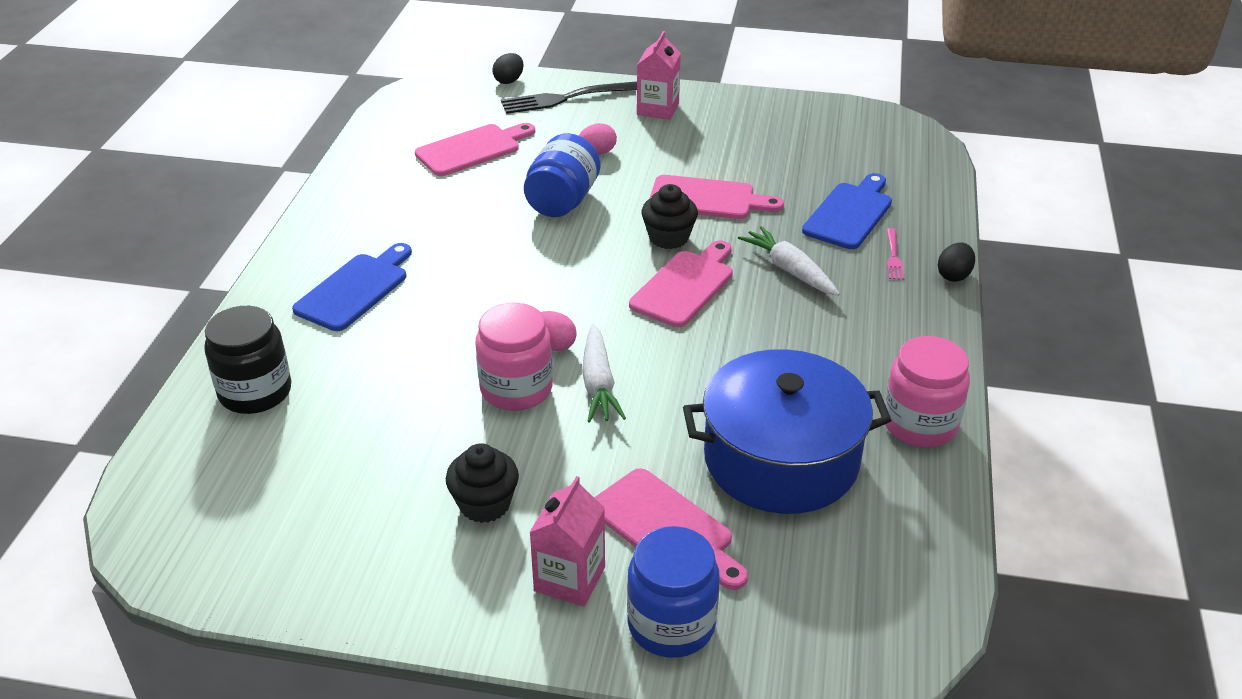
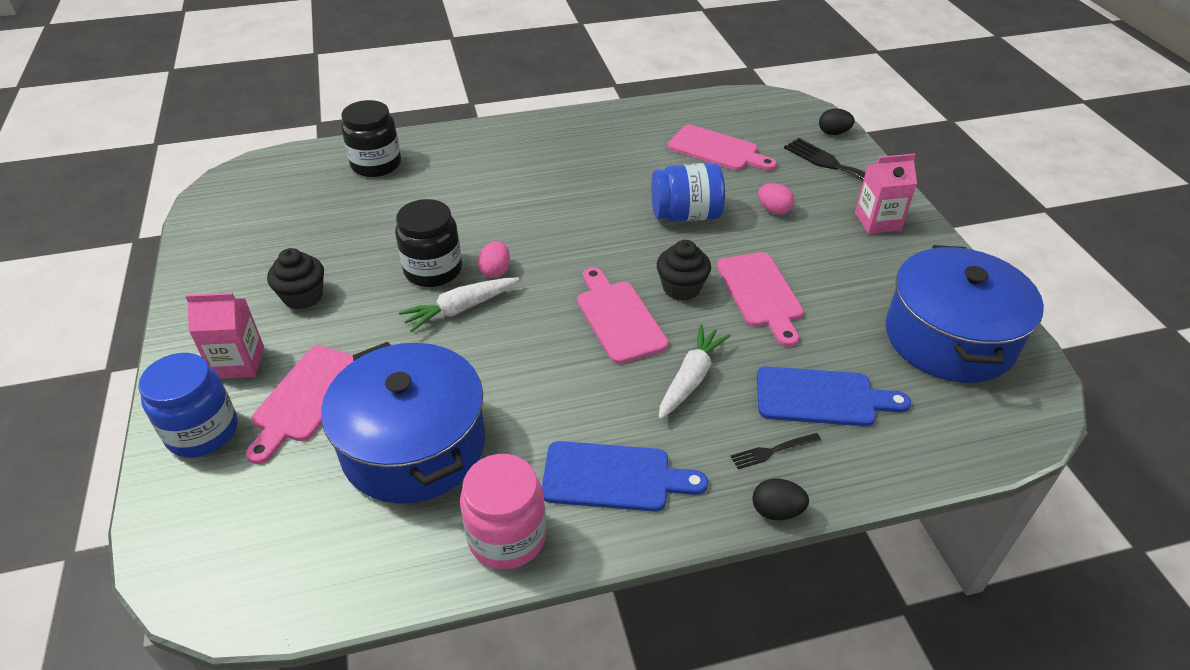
camera: 65 degrees right, 5 degrees up
(355, 289) = (504, 162): blue cutting board -> blue cutting board (613, 477)
(516, 389) = (433, 270): pink jar -> black jar
(685, 286) = (618, 318): pink cutting board -> pink cutting board turned 120 degrees counterclockwise
(820, 134) = (949, 338): none -> blue pot
(893, 257) = (772, 451): pink fork -> black fork

